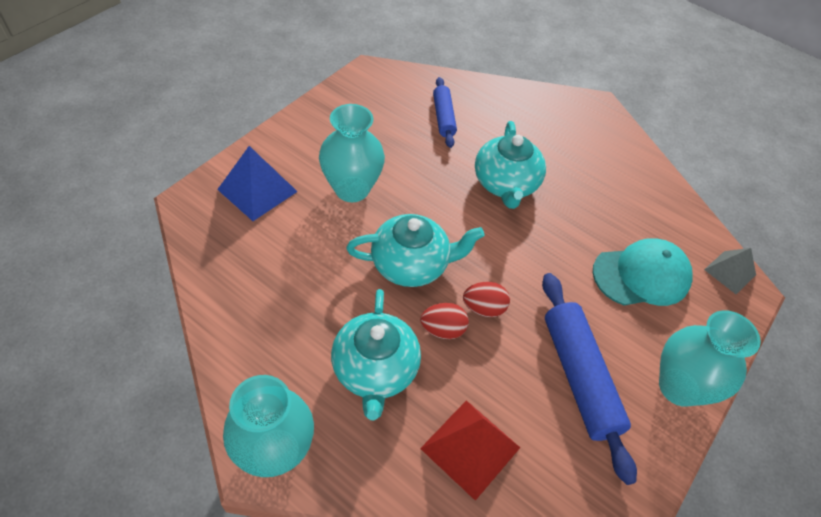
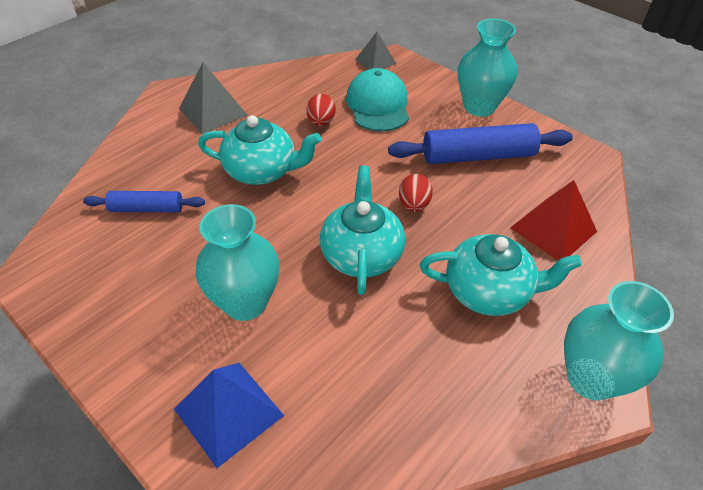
camera: 80 degrees left, 5 degrees down
(443, 329) = (439, 236): red egg -> red egg (321, 122)
(580, 140) = (213, 111): none -> grey pyramid

